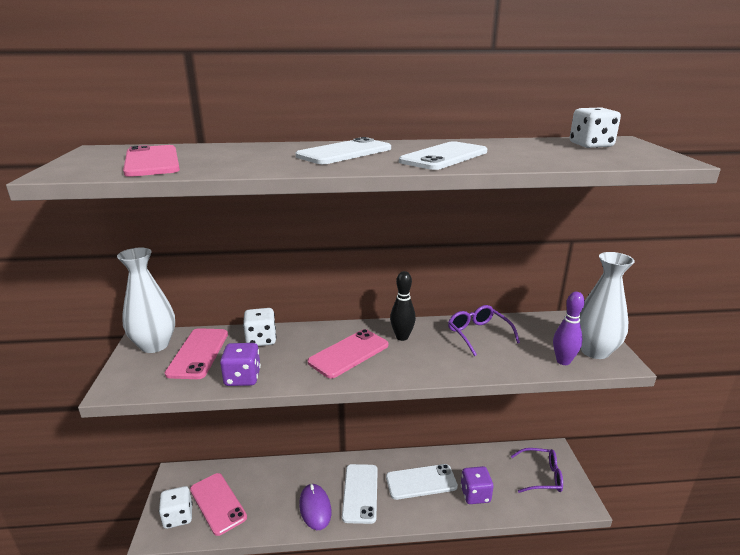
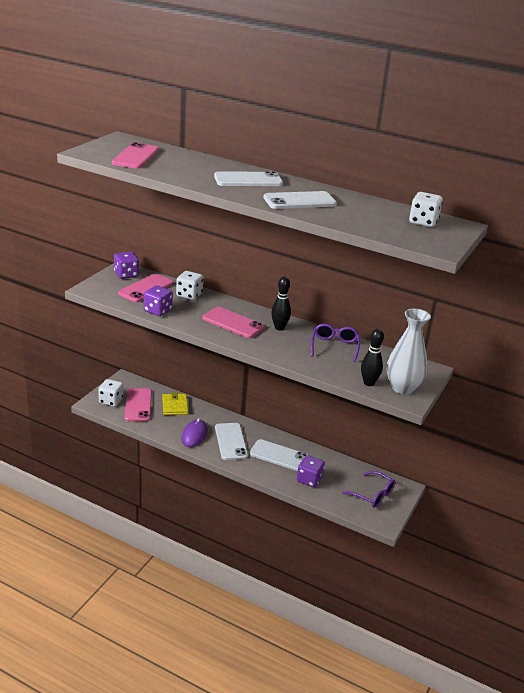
camera: 30 degrees right, 5 degrees up
(154, 345) = (126, 274): white vase -> purple dice
(262, 480) = (175, 406): none -> yellow wallet
(349, 353) = (233, 323): pink phone -> pink phone turned 45 degrees clockwise
(360, 493) = (231, 441): white phone -> white phone turned 45 degrees counterclockwise
(563, 361) = (369, 383): purple bowling pin -> black bowling pin

